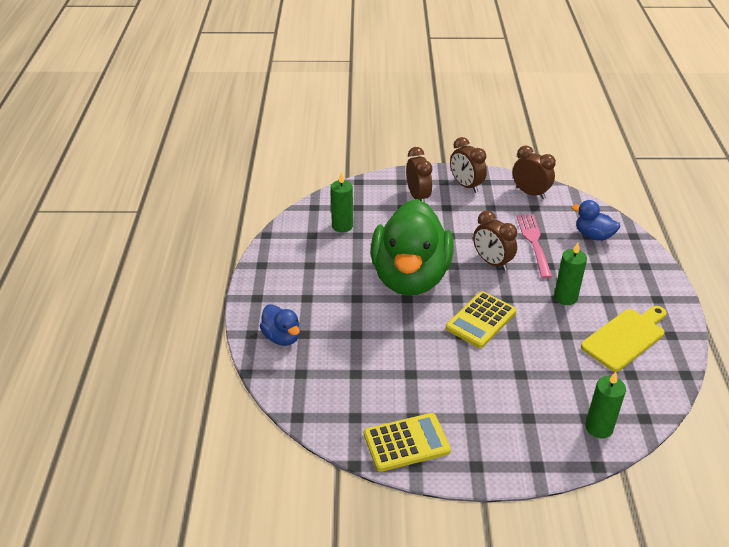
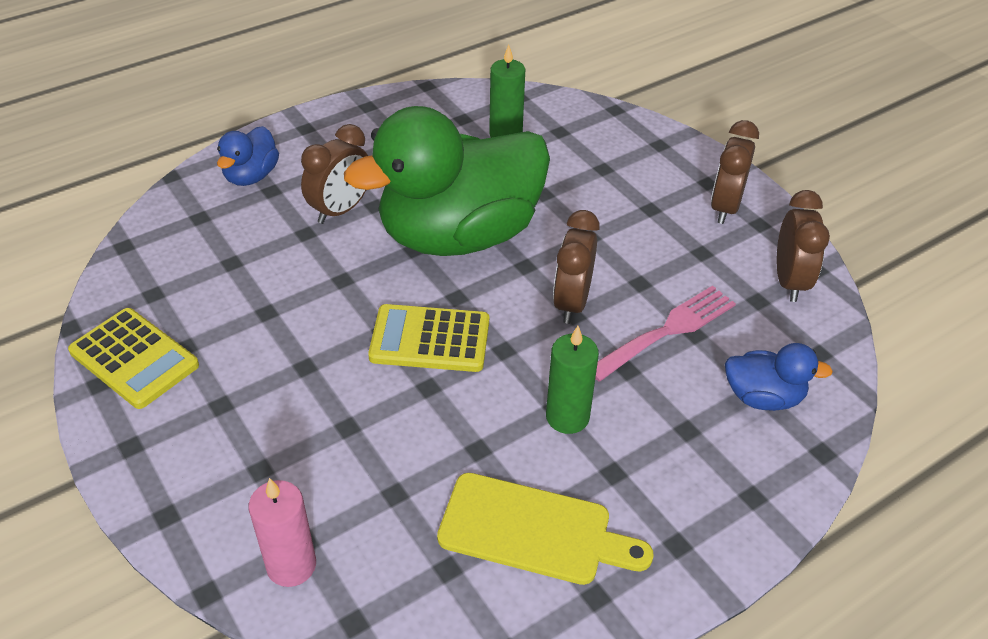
camera: 55 degrees right, 5 degrees up
(418, 197) = (643, 173): brown clock -> brown clock (341, 210)
(593, 235) = (763, 397): blue duck -> blue duck turned 105 degrees clockwise
(599, 428) = (291, 565): green candle -> pink candle

